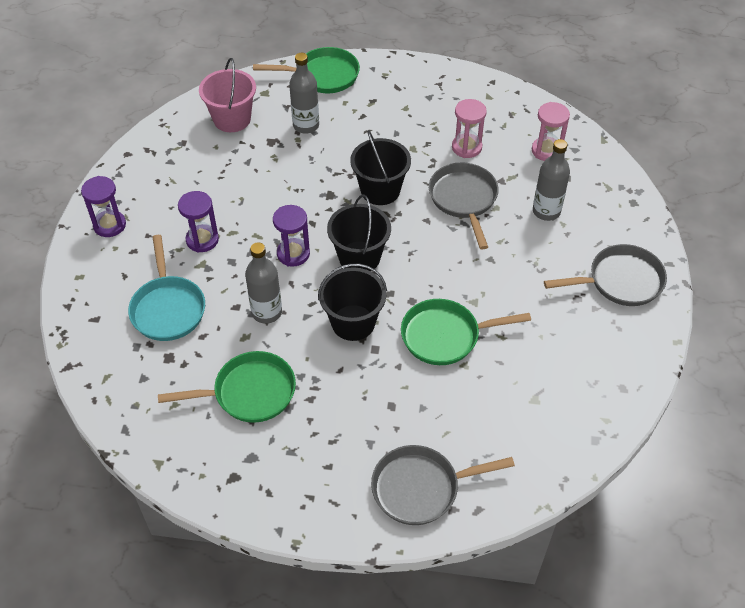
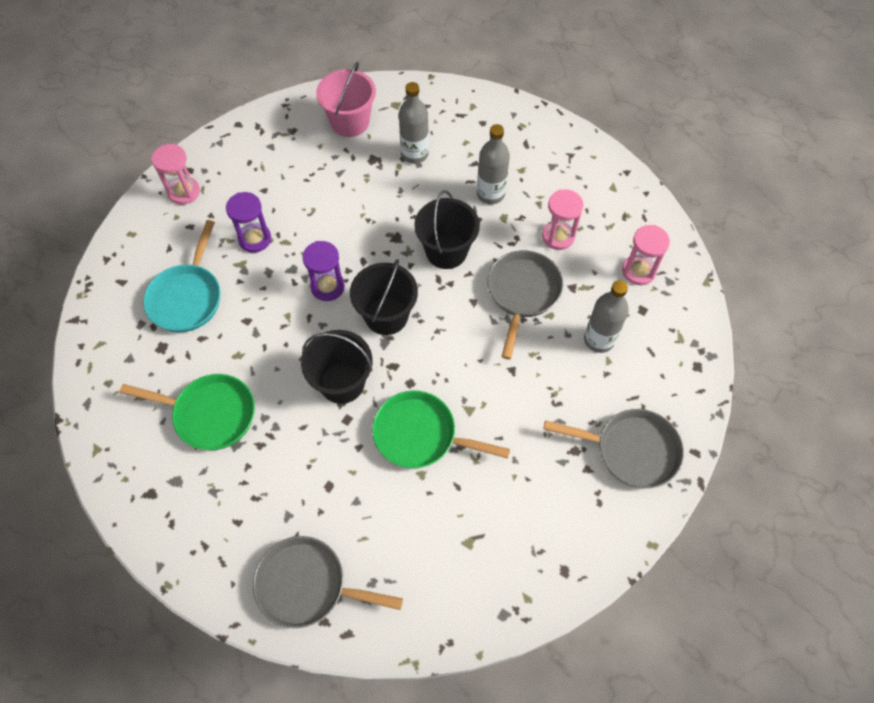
camera: 25 degrees right, 10 degrees up
(109, 225) = (184, 192): purple hourglass -> pink hourglass
(267, 312) = (270, 338): grey bottle -> grey bottle (490, 194)
(323, 75) = (460, 105): green pan -> none

